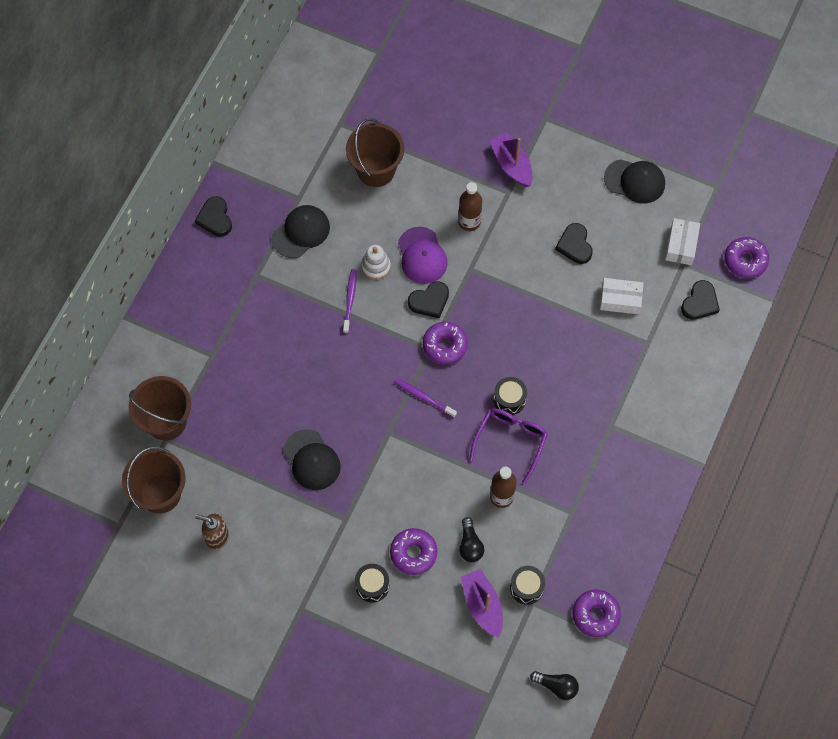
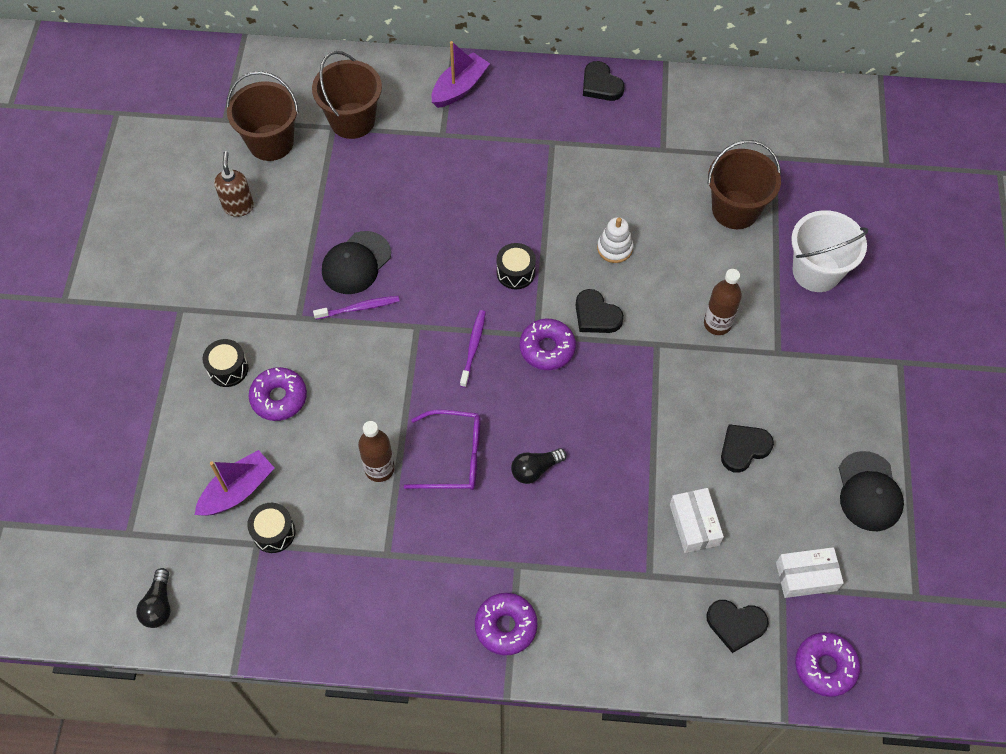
camera: 70 degrees right, 5 degrees down
(215, 218) = (601, 85): black heart -> black heart turned 90 degrees counterclockwise
(301, 232) = (622, 165): black cap -> none
(350, 300) = (562, 237): purple toothbrush -> purple toothbrush (359, 308)
(422, 256) = (650, 289): purple cap -> none
(451, 138) = (816, 271): none -> white bucket
(470, 545) = (308, 454): black light bulb -> black light bulb (535, 469)
(509, 399) = (507, 439): black drum -> black drum (515, 272)
(511, 165) = (816, 345): purple boat -> purple boat (459, 87)
(595, 615) = (262, 623): purple donut -> purple donut (506, 626)

